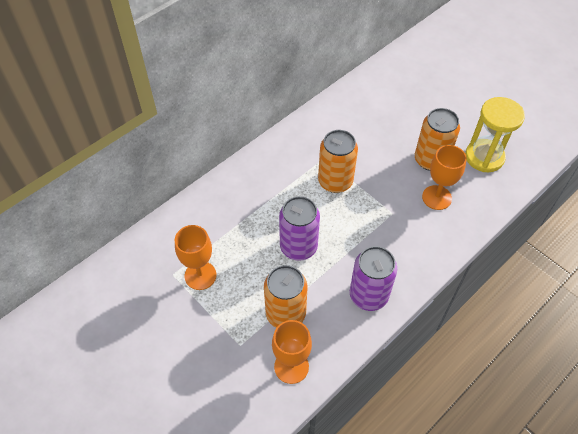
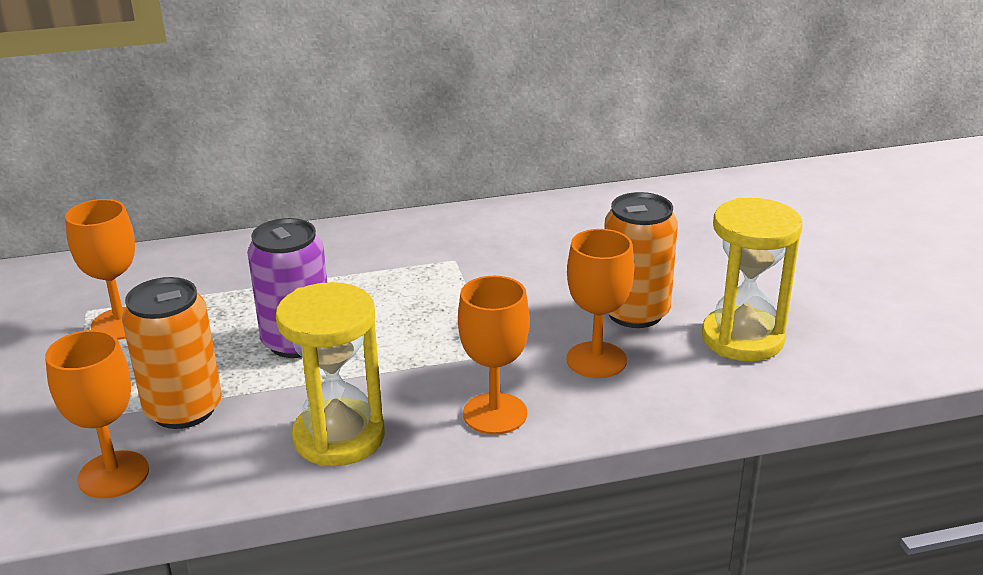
camera: 30 degrees right, 25 degrees down
(335, 181) = (442, 289): orange can -> none
(368, 295) = (339, 437): purple can -> yellow hourglass
(421, 249) = (495, 414): none -> orange goblet

